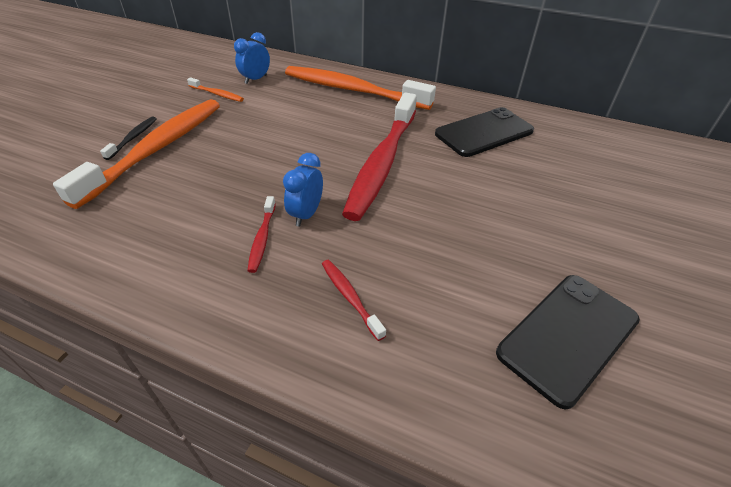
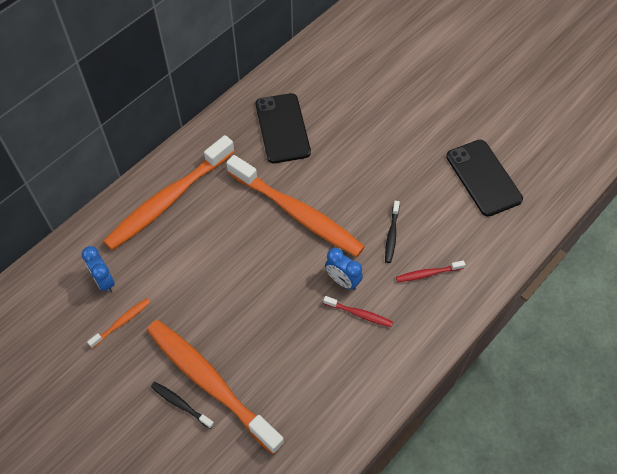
camera: 70 degrees left, 15 degrees up
(382, 162) = (297, 213): red toothbrush -> orange toothbrush
(395, 245) = (391, 235): none -> black toothbrush

